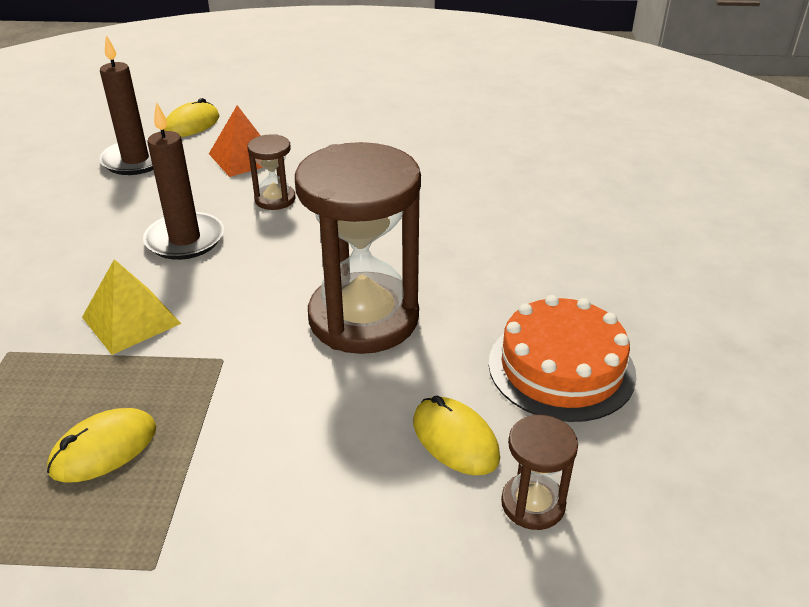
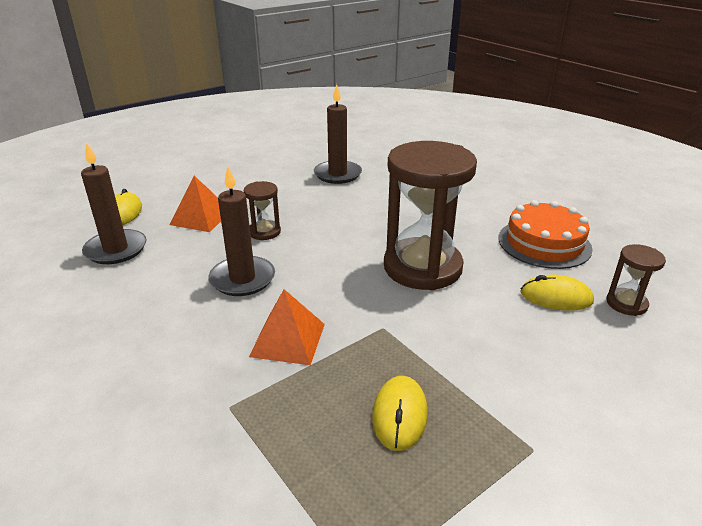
camera: 40 degrees left, 5 degrees down
(131, 320) = (288, 340): yellow pyramid -> orange pyramid
(450, 163) = (337, 174): none -> brown candle

